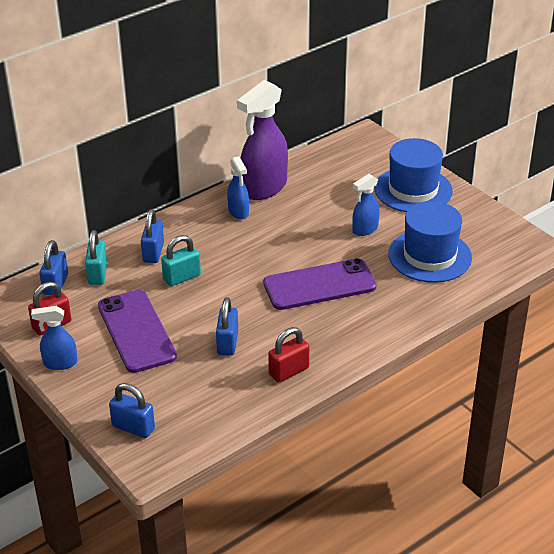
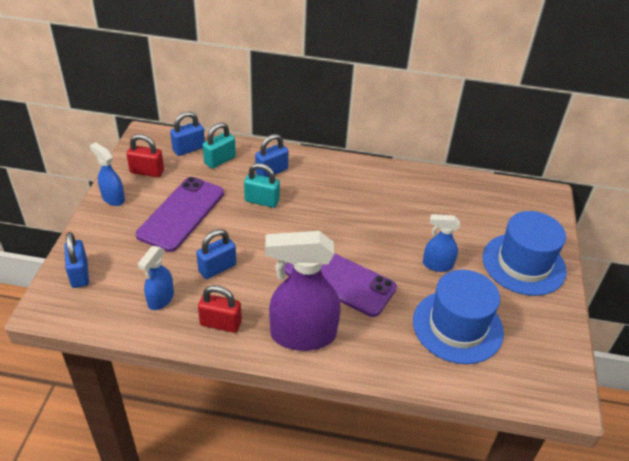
camera: 45 degrees right, 5 degrees up
(238, 212) = (366, 185): blue spray bottle -> blue spray bottle (160, 299)
(264, 188) = (409, 181): purple spray bottle -> purple spray bottle (302, 335)

